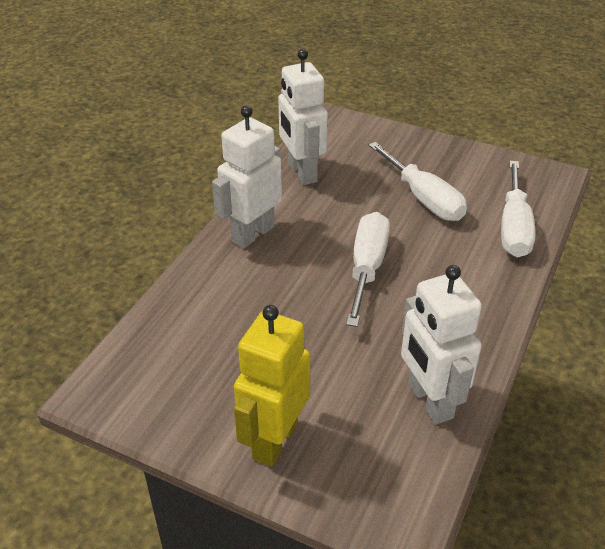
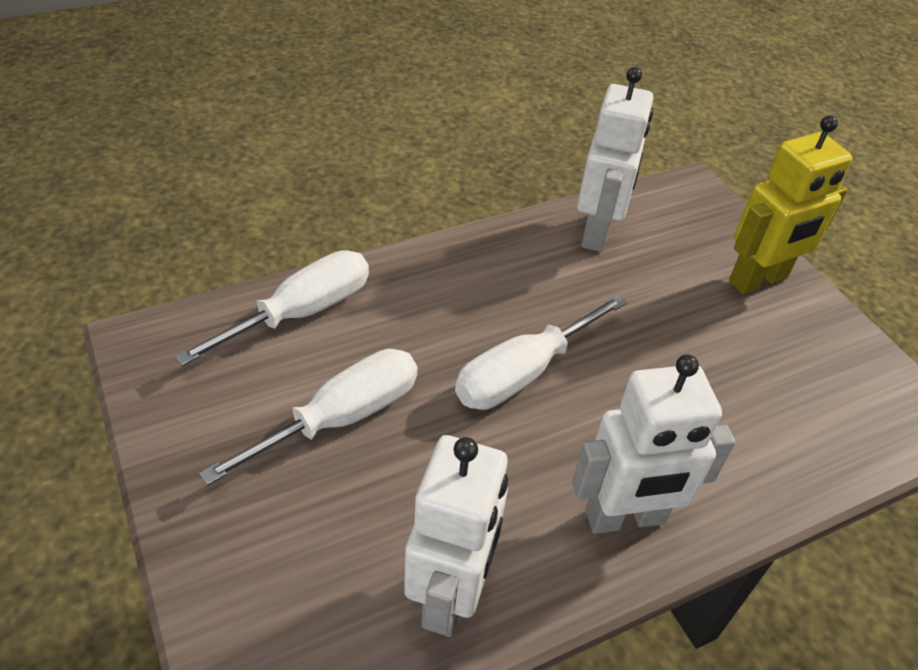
camera: 145 degrees left, 5 degrees up
(423, 198) = (341, 418): white screwdriver -> white screwdriver turned 45 degrees clockwise

